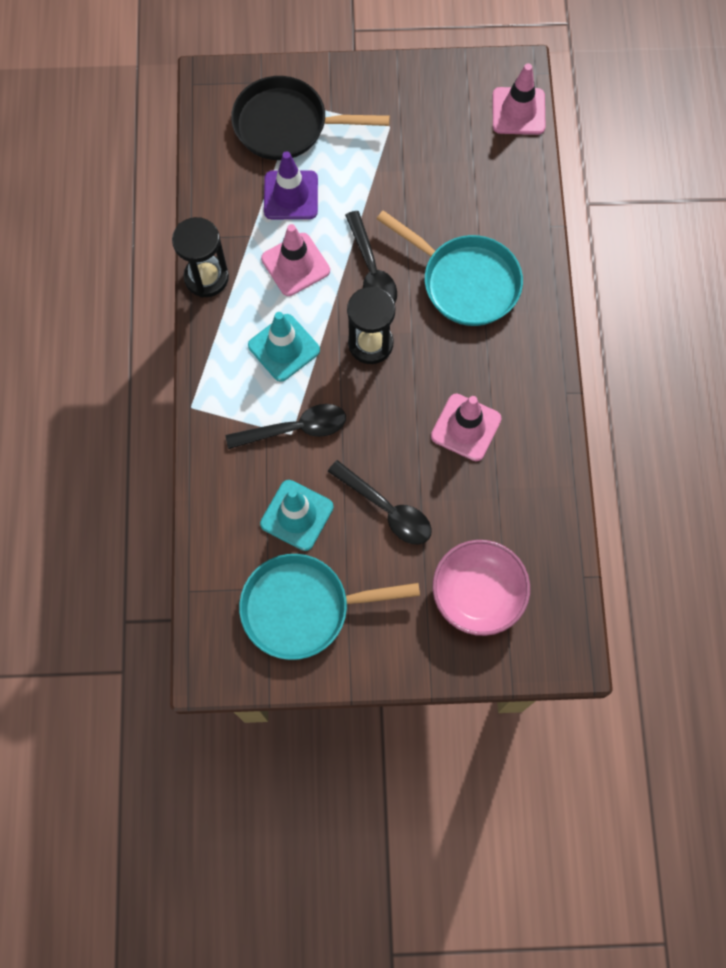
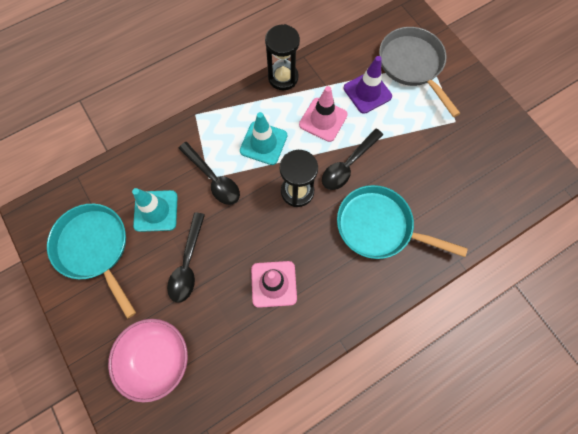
camera: 60 degrees right, 0 degrees up
(287, 125) = (412, 65): black pan -> grey pan
(465, 282) = (378, 226): turquoise pan -> turquoise pan turned 105 degrees clockwise
(518, 111) = (527, 193): pink traffic cone -> none

